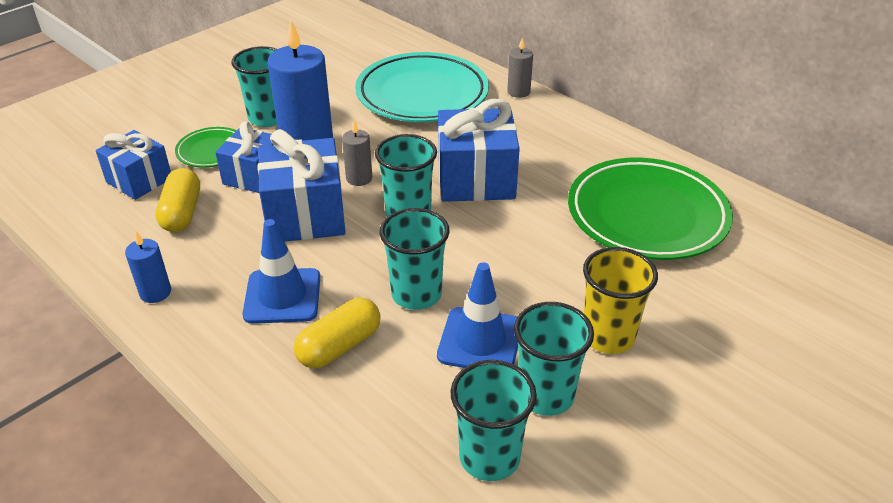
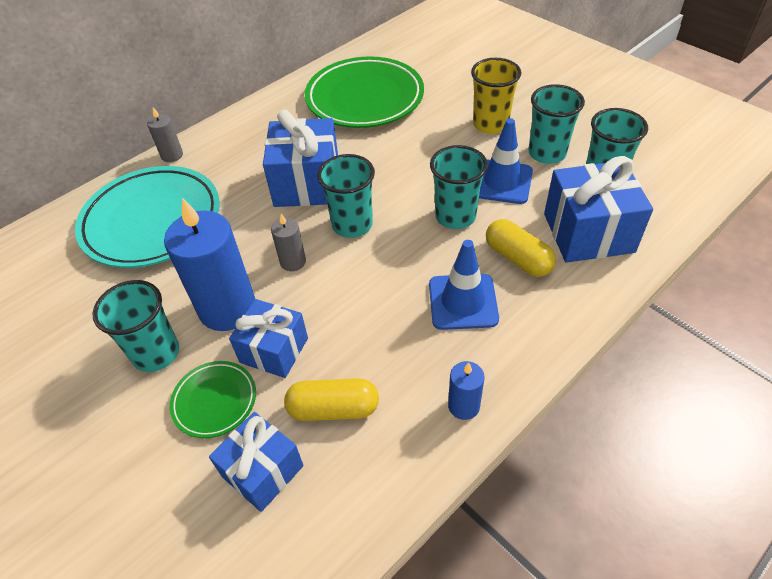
camera: 85 degrees left, 10 degrees up
(305, 215) = (347, 298): blue gift -> blue gift (588, 233)

